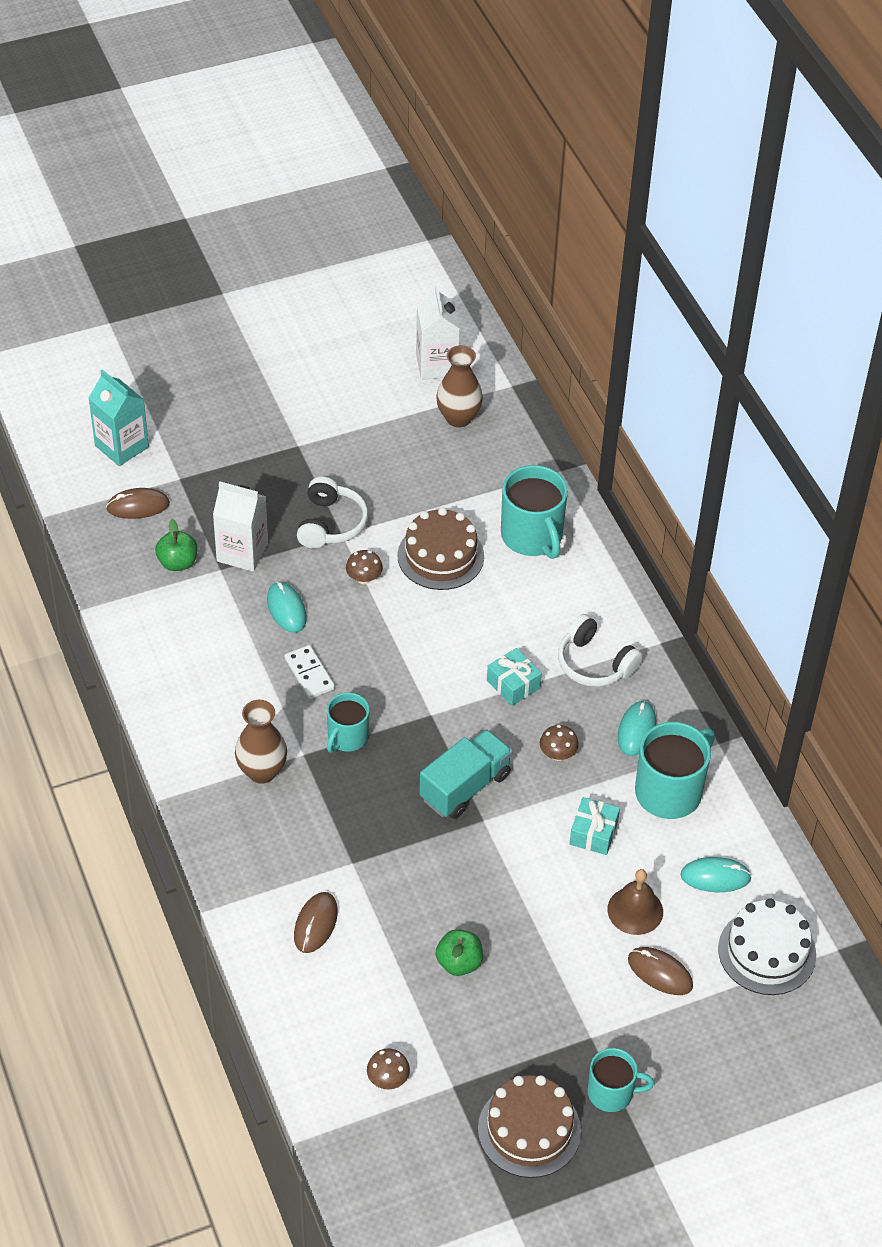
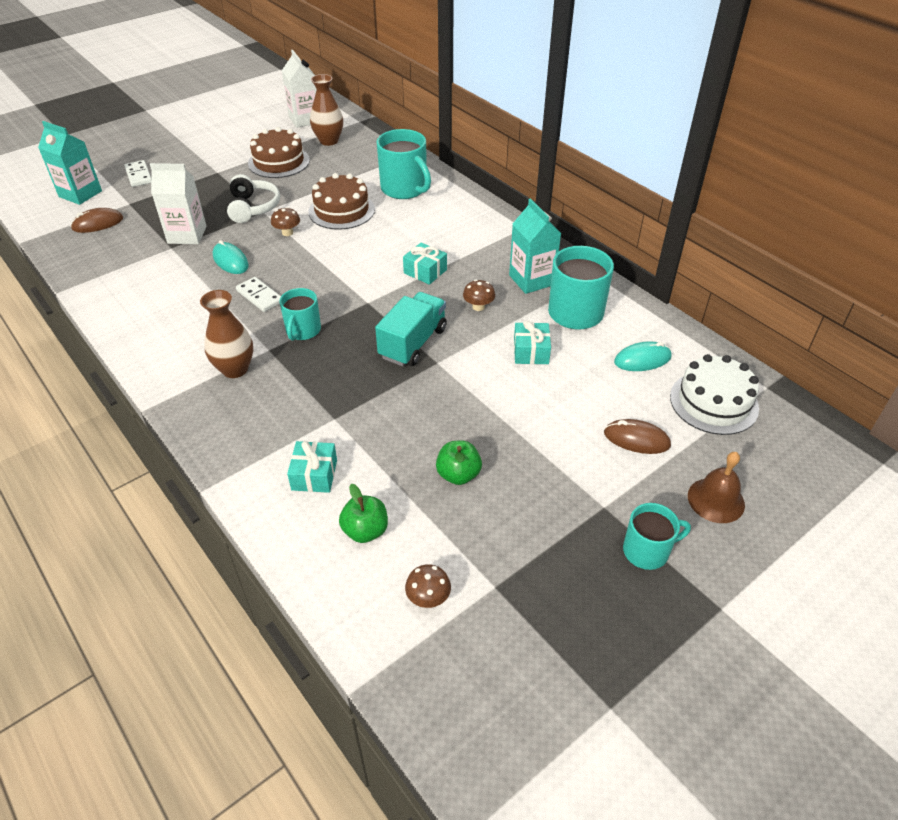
camera: 15 degrees left, 5 degrees down
(177, 562) = (135, 250): green apple -> green apple (365, 531)
(197, 428) = (139, 175): none -> white domino
(315, 924) = (314, 475): brown mouse -> turquoise gift
(529, 1130) = (587, 608): brown cake -> brown cake (279, 162)
(594, 663) = (481, 248): white headphones -> none
(635, 910) = (591, 398): brown bell -> brown bell (716, 500)
(636, 730) = (531, 280): turquoise mouse -> turquoise carton

